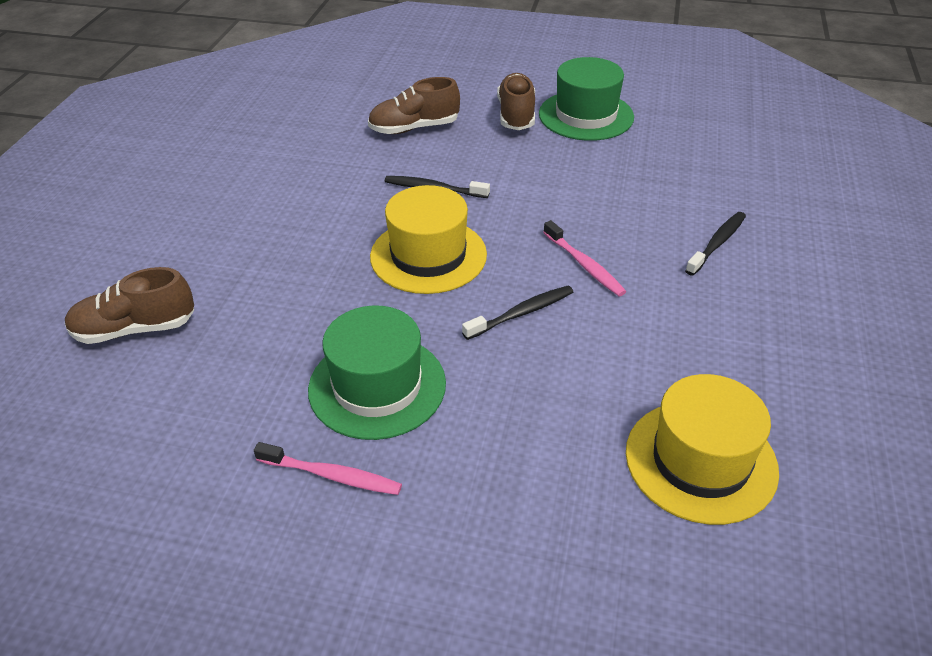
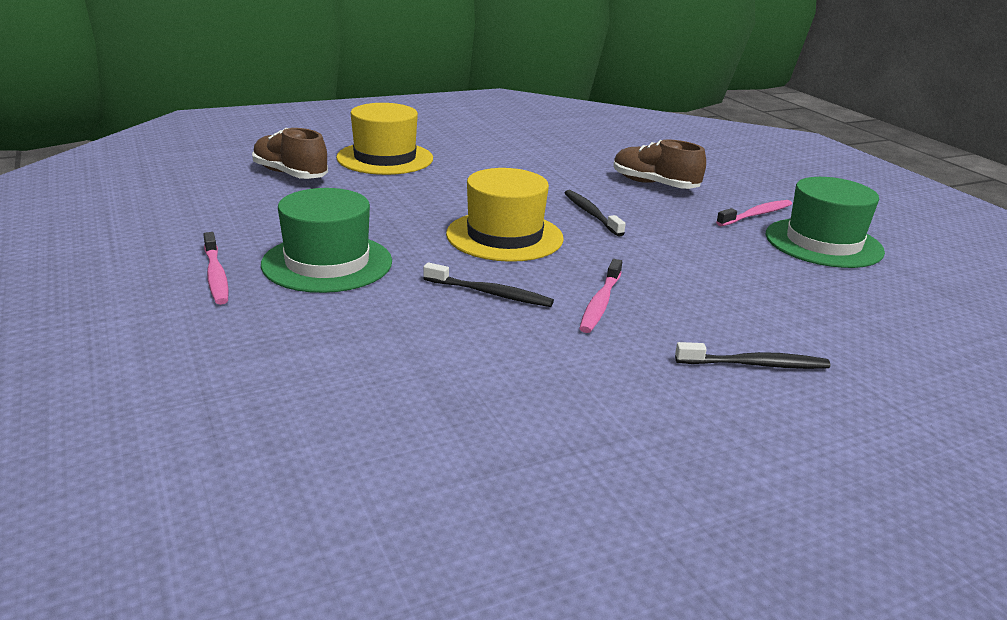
camera: 50 degrees right, 15 degrees down
(516, 115) = (756, 215): brown shoe -> pink toothbrush
(700, 461) = (404, 441): yellow hat -> yellow hat (385, 158)

